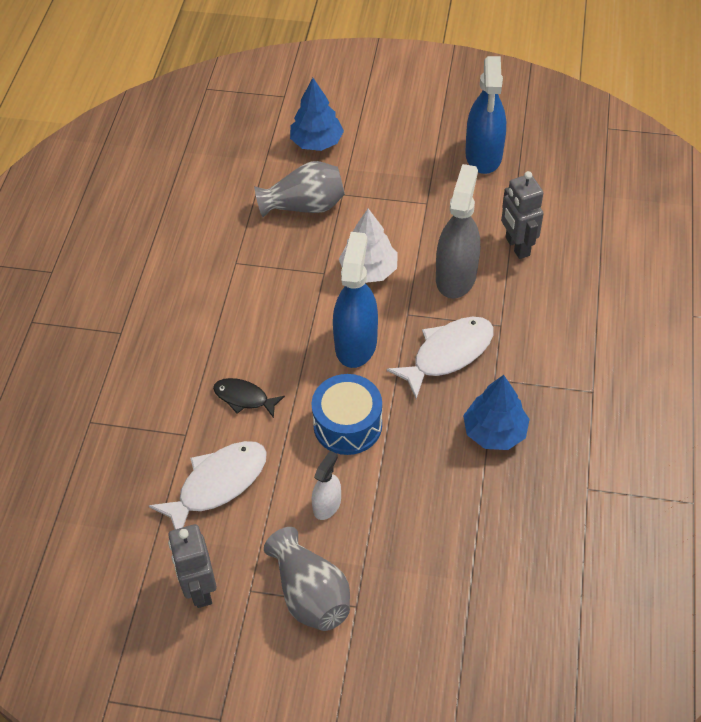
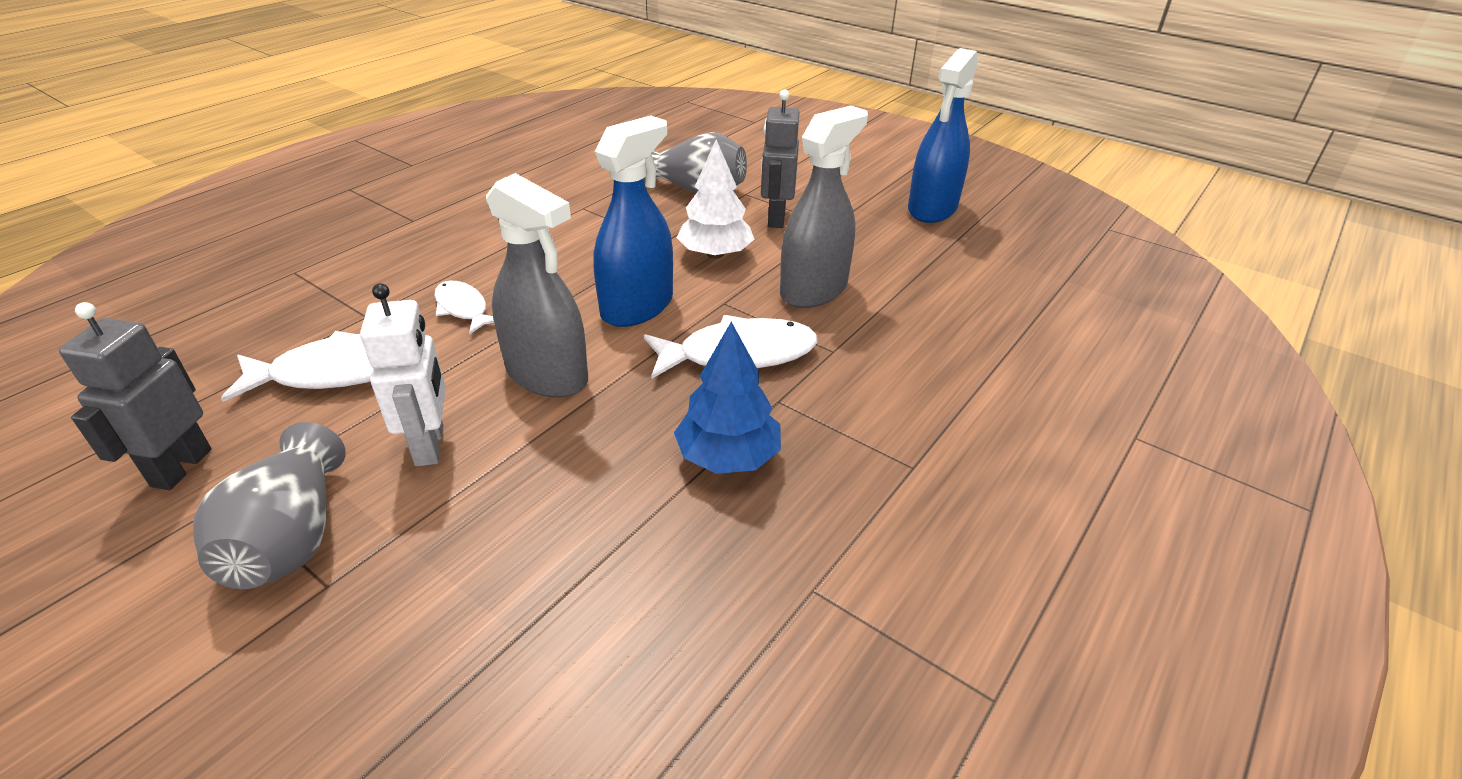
camera: 25 degrees right, 15 degrees down
(244, 398) = (463, 308): black fish -> white fish
(317, 142) = (755, 155): blue tree -> none
(327, 505) = (430, 445): white spray bottle -> white robot
(347, 425) = (547, 375): blue drum -> grey spray bottle
(517, 246) = (914, 288): grey robot -> grey robot (776, 219)

